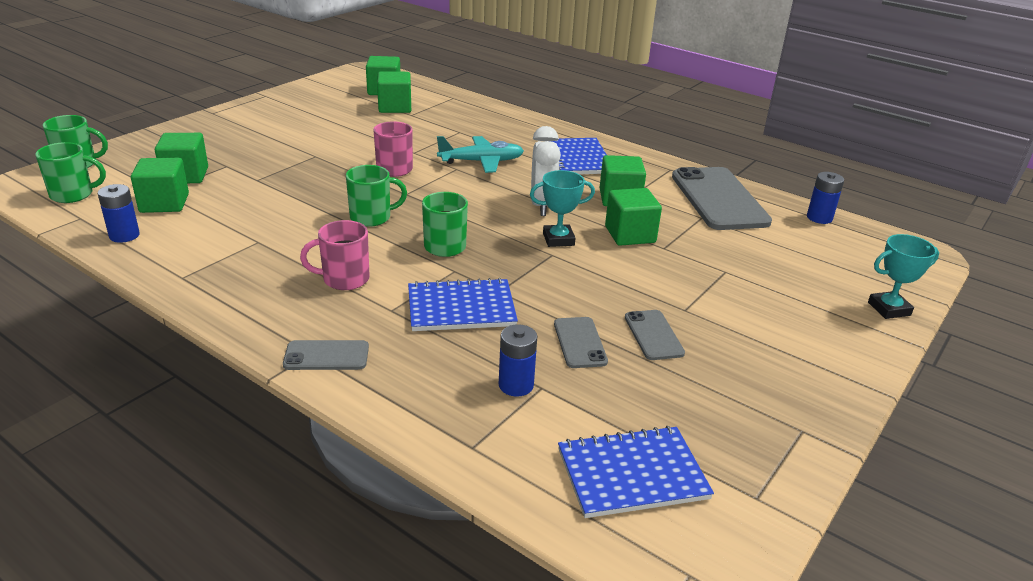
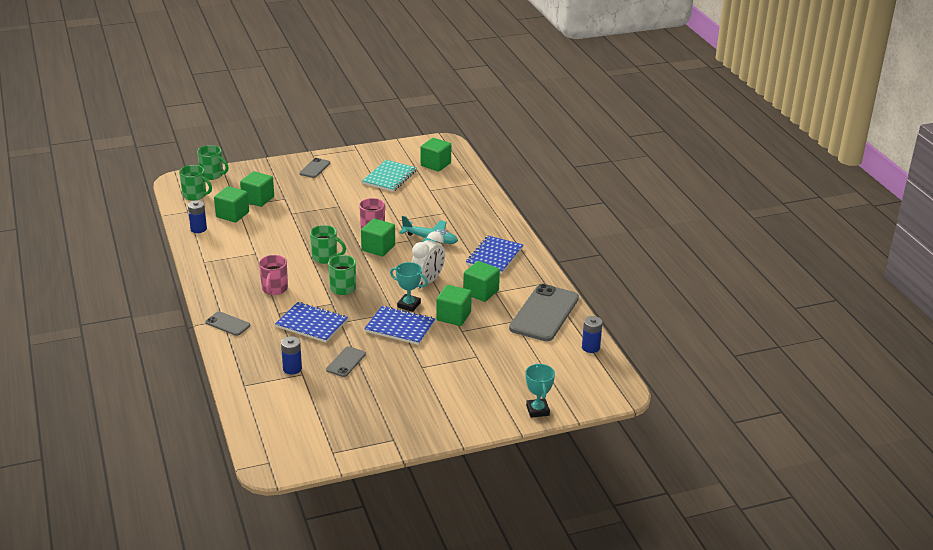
camera: 35 degrees right, 0 degrees up
(344, 113) = (389, 177): none -> turquoise notebook
(344, 279) = (274, 289): pink mug -> pink mug turned 105 degrees counterclockwise
(395, 107) = (426, 181): green cube -> green cube (378, 248)
(632, 474) = (294, 422): blue notebook -> blue notebook (400, 327)
(653, 335) = (387, 372): grey phone -> grey phone (315, 168)
(889, 309) = (537, 410): turquoise trophy -> turquoise trophy turned 60 degrees clockwise

